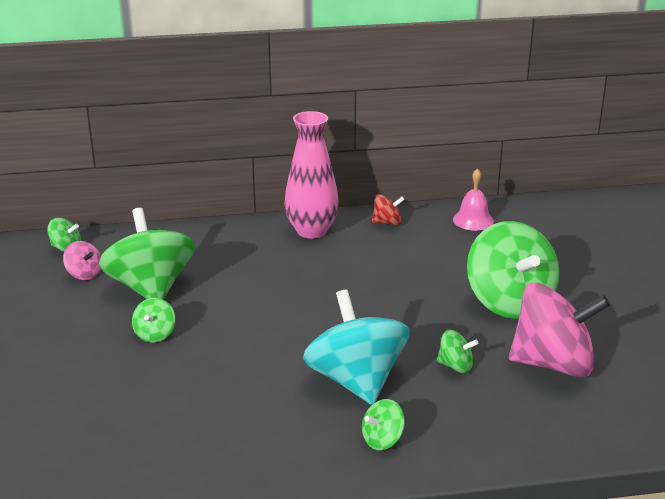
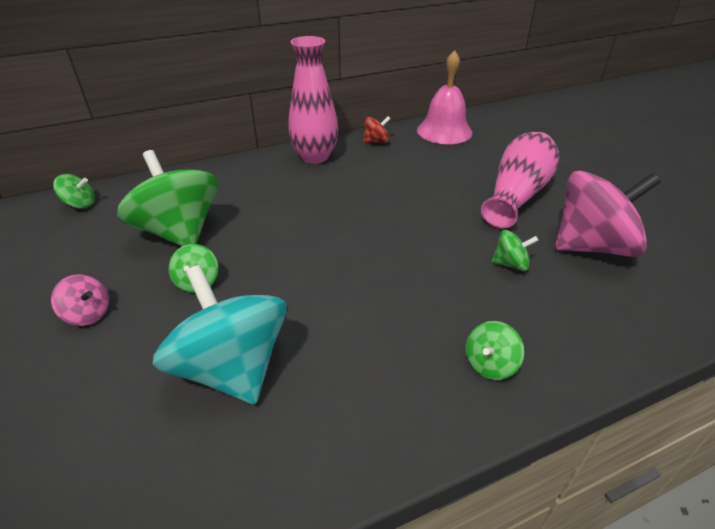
camera: 15 degrees left, 10 degrees up
(84, 274) = (104, 228): pink spinning top -> pink spinning top (88, 314)
(356, 380) = (426, 297): turquoise spinning top -> turquoise spinning top (232, 368)
(473, 220) = (444, 131): pink bell -> pink bell, size x1.61
(509, 302) = (517, 194): green spinning top -> pink vase

